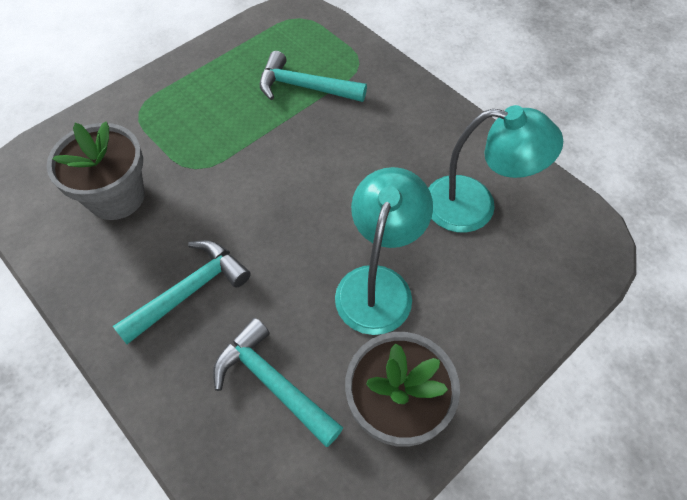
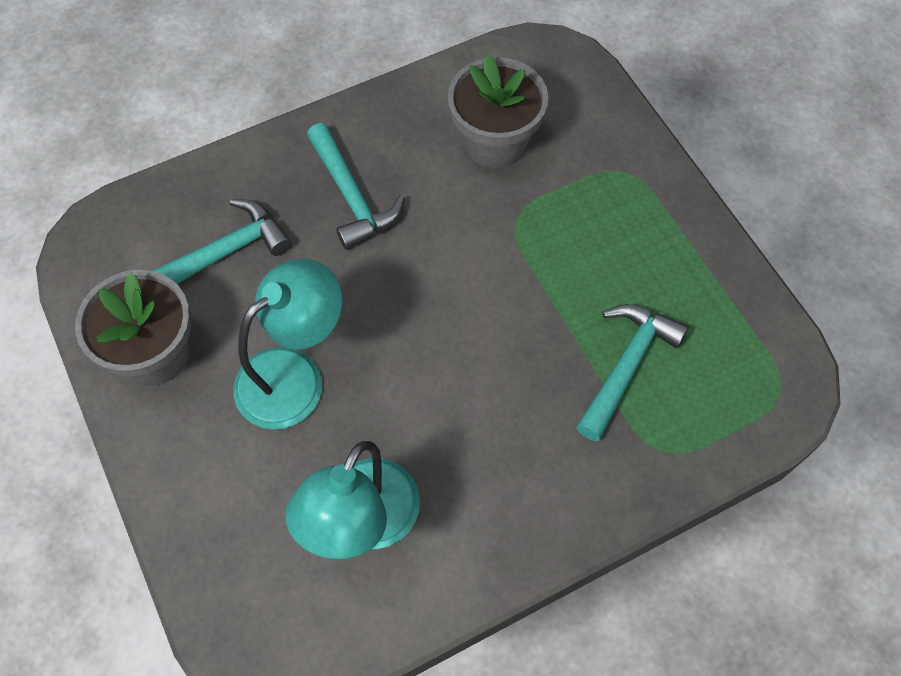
camera: 105 degrees right, 5 degrees up
(378, 284) = (294, 375): turquoise lamp -> turquoise lamp turned 75 degrees counterclockwise

